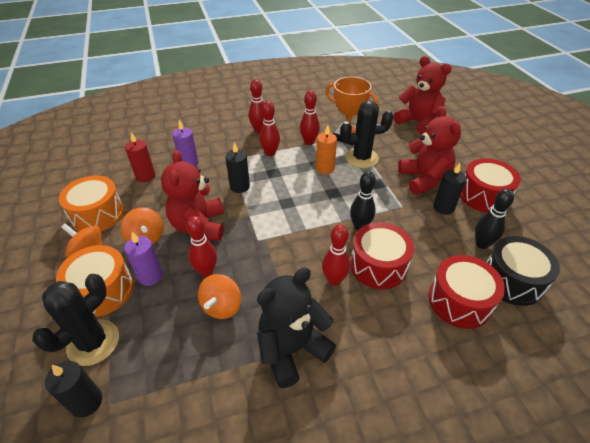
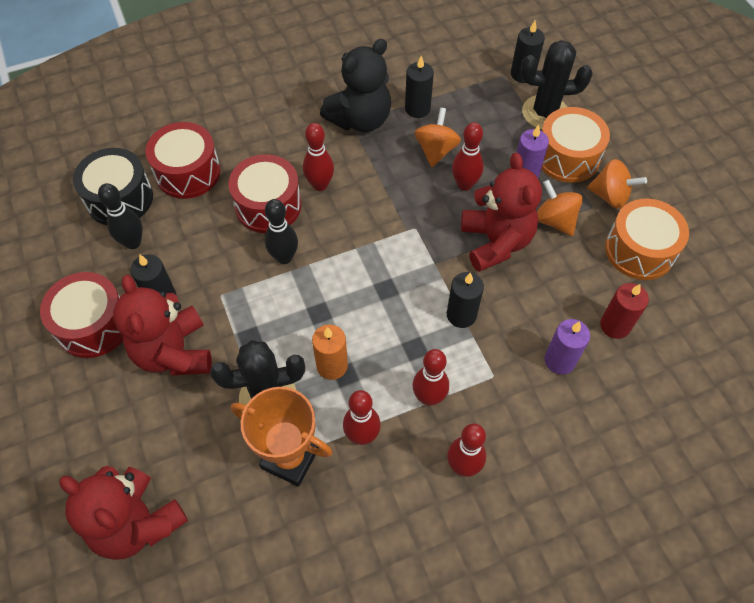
camera: 175 degrees right, 15 degrees up
(93, 342) = (545, 112): black cactus -> black cactus turned 60 degrees clockwise
(227, 359) = (417, 109): none -> black candle

